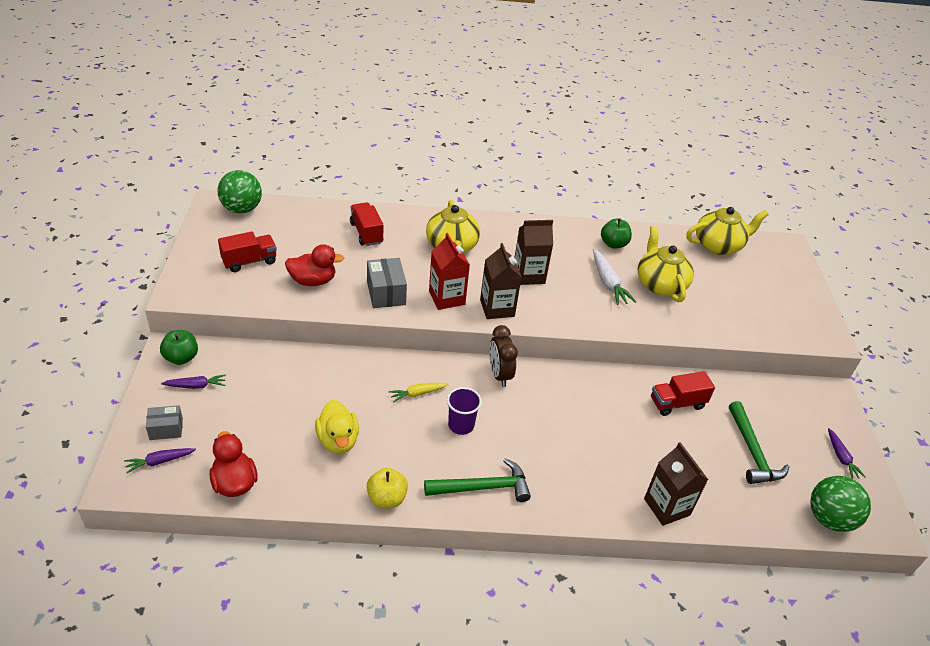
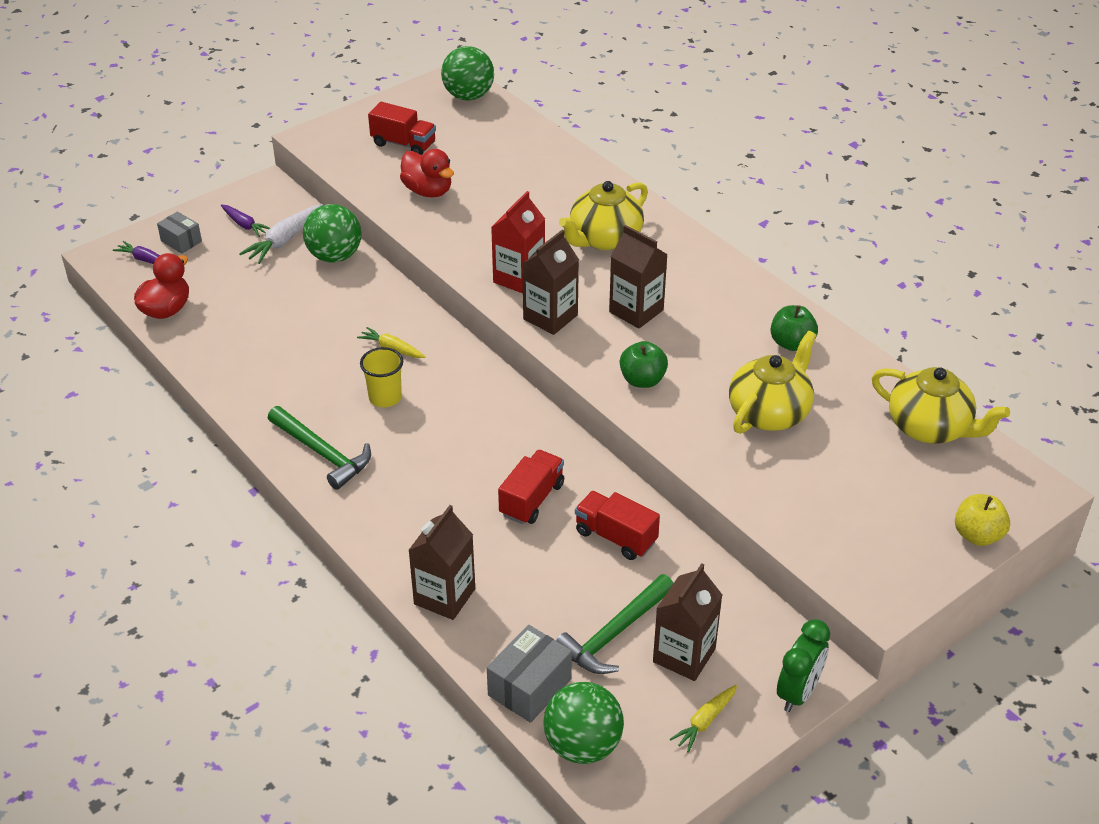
camera: 55 degrees right, 0 degrees up
(181, 358) = (266, 197): green apple -> green apple (642, 380)
(292, 363) = (335, 256): none -> green ball
(338, 440) = (276, 336): yellow duck -> none
(366, 233) = (543, 179): red truck -> red truck (532, 499)
(386, 293) = (472, 239): grey box -> grey box (529, 687)
(387, 498) = (243, 401): yellow apple -> yellow apple (977, 535)
(461, 425) = (385, 397): purple cup -> yellow cup
(499, 374) = (487, 386): brown clock -> none
(608, 283) = (710, 372): white carrot -> white carrot (284, 240)
(787, 434) = (684, 655): none -> brown carton
(841, 457) = (705, 721): purple carrot -> yellow carrot
(842, 410) = (798, 692): none -> green clock

